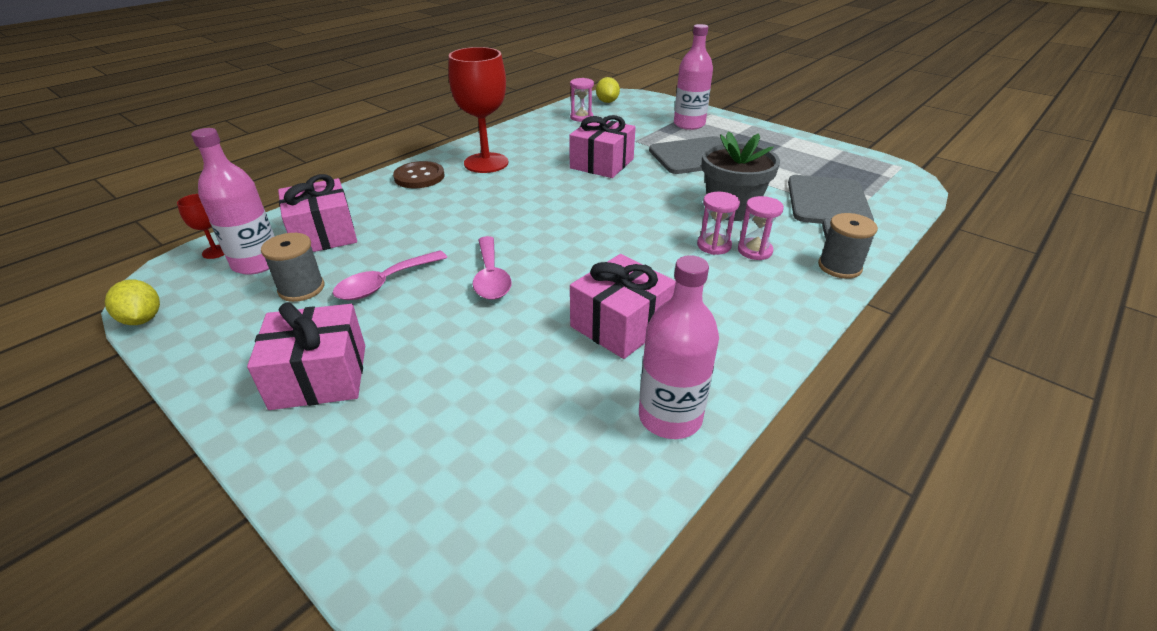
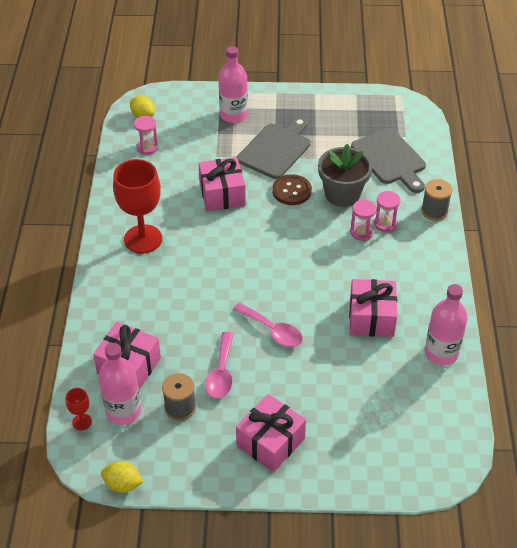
camera: 40 degrees left, 10 degrees up
(419, 177) = (115, 280): brown button -> brown button (291, 191)

